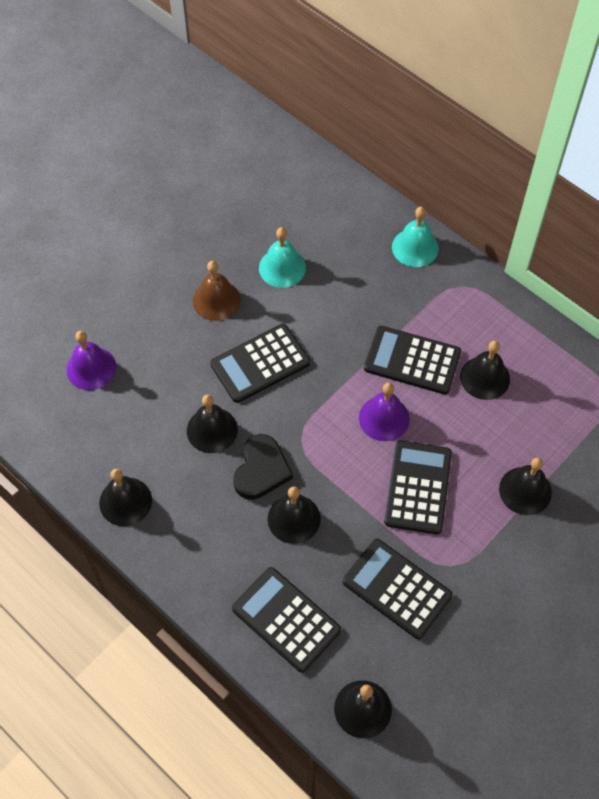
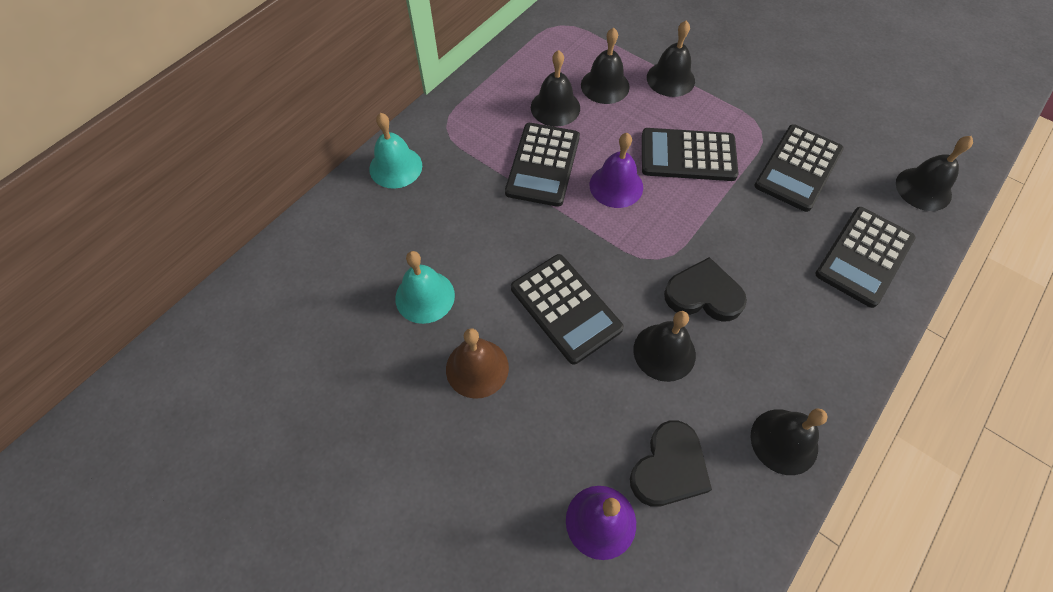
camera: 95 degrees left, 0 degrees up
(120, 417) = (669, 468): none -> black heart
(294, 518) = (752, 258): black bell -> black bell (605, 86)

